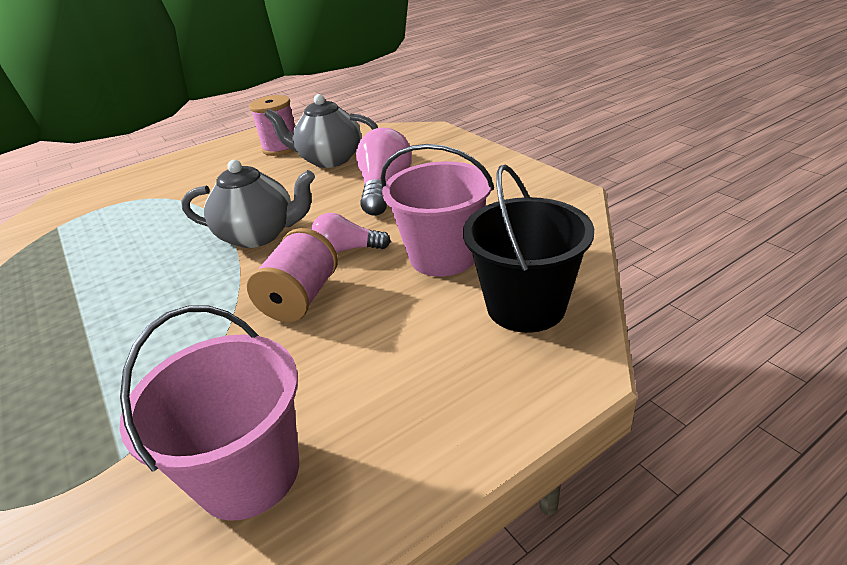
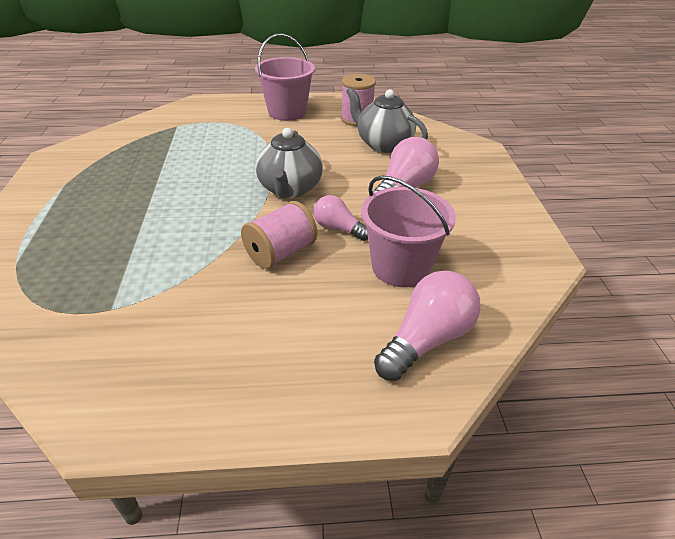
camera: 25 degrees right, 5 degrees up
(249, 473) = (167, 358): pink bucket -> pink bucket (287, 112)
(259, 235) = (290, 189): grey teapot -> grey teapot turned 60 degrees clockwise
(526, 306) = (427, 339): black bucket -> pink light bulb

